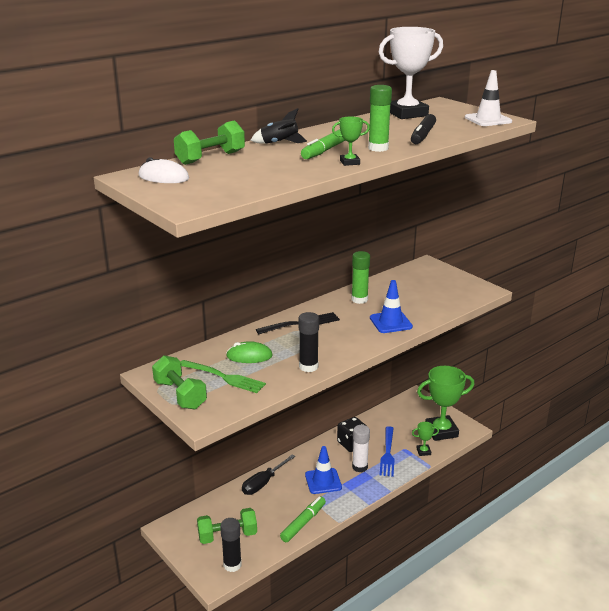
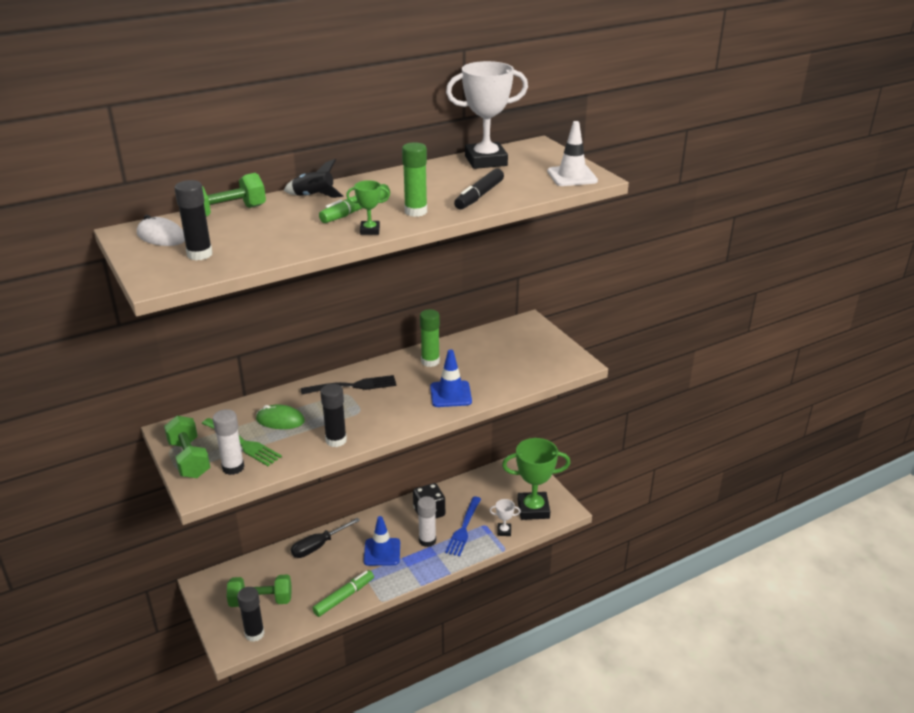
camera: 10 degrees right, 5 degrees up
(210, 187) = (199, 254): none -> black glue stick
(225, 397) = (233, 467): none -> white glue stick
(423, 451) = (504, 531): green trophy -> white trophy

